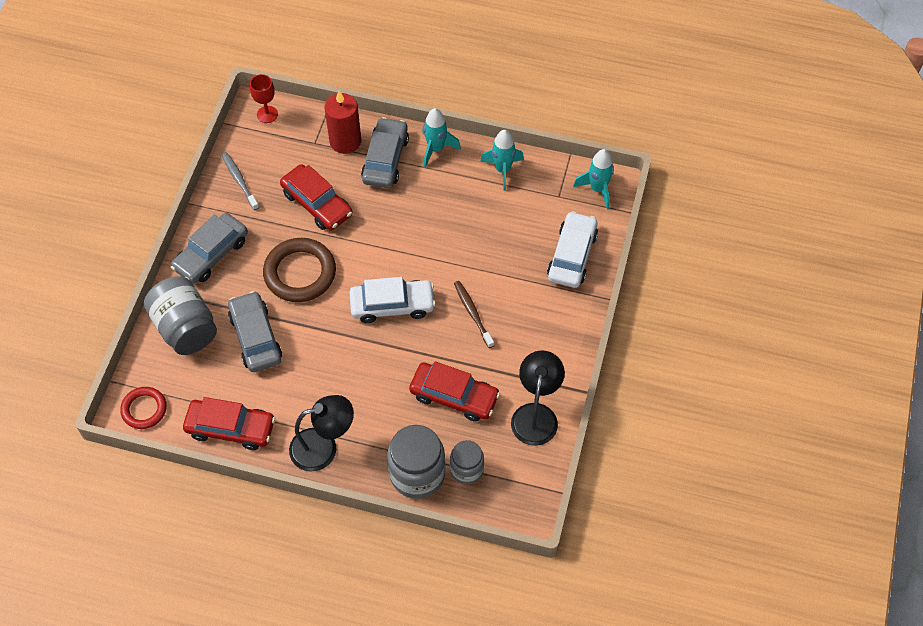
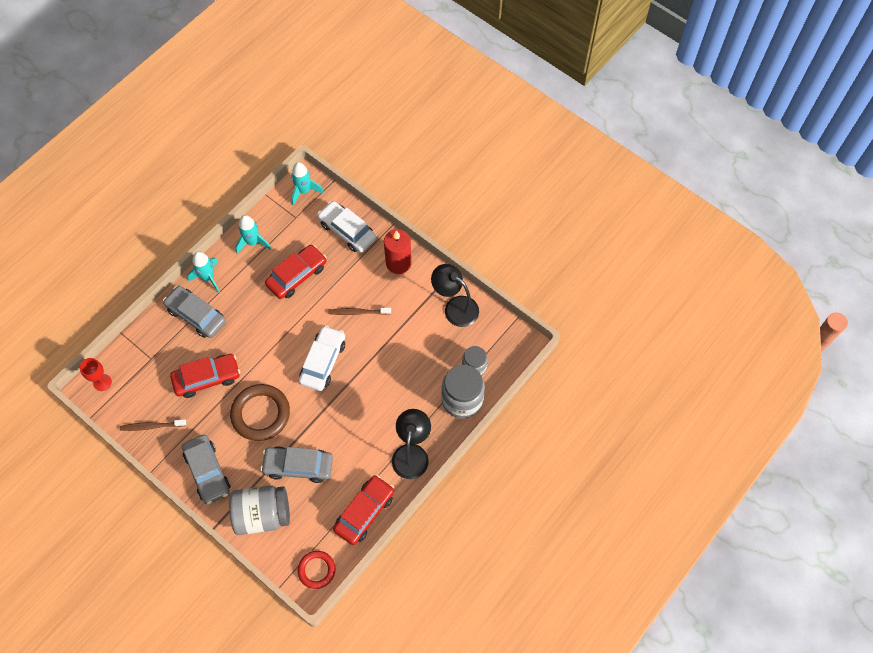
camera: 65 degrees left, 5 degrees up
(239, 181) = (152, 426): grey toothbrush -> brown toothbrush
(345, 141) = (163, 336): red candle -> red candle (398, 263)
(454, 396) = (415, 352): red car -> red car (297, 275)

